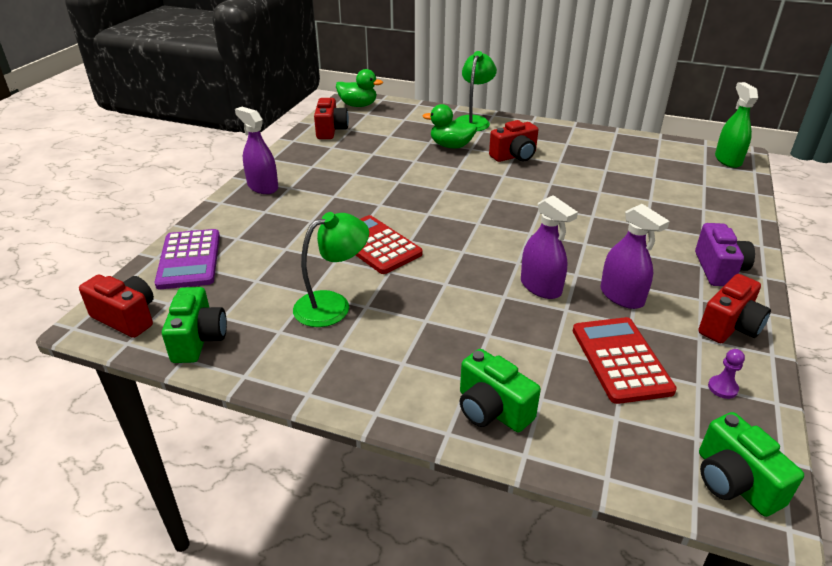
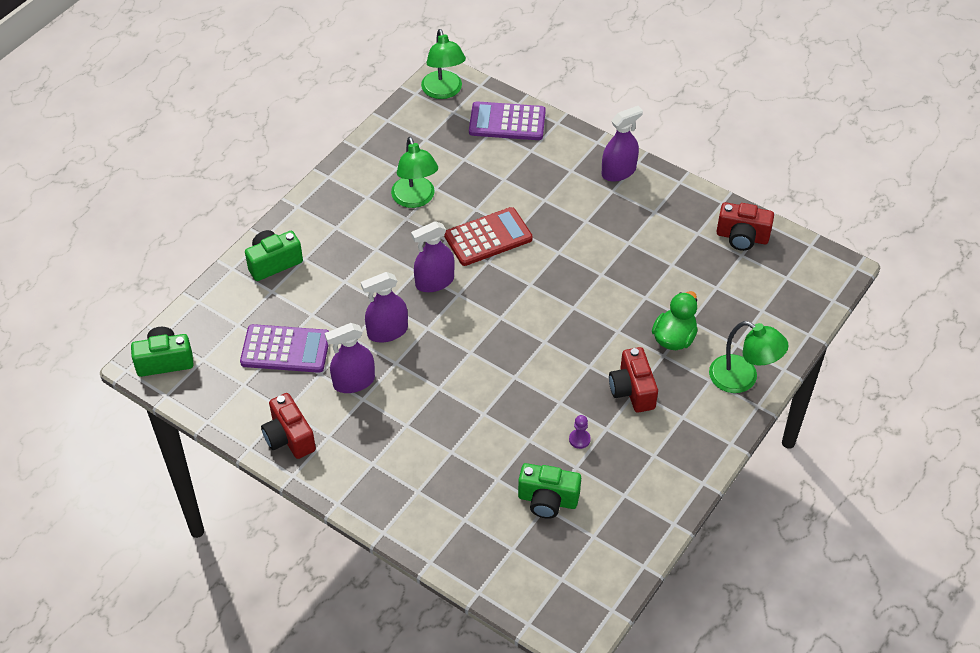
camera: 105 degrees right, 15 degrees up
(126, 318) = (443, 91): red camera -> green lamp
(199, 340) = (404, 127): green camera -> green camera (547, 500)
(358, 105) = (815, 273): green duck -> none
(454, 268) = (434, 282): none -> purple spray bottle
(621, 360) = (285, 349): red calculator -> purple calculator
(719, 269) = (361, 473): purple camera -> none
(722, 388) = (233, 396): purple pawn -> purple pawn (579, 439)
(728, 160) = (564, 611): green spray bottle -> none

